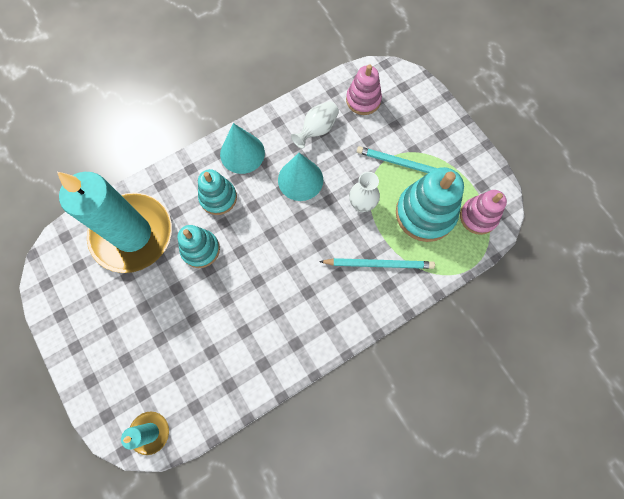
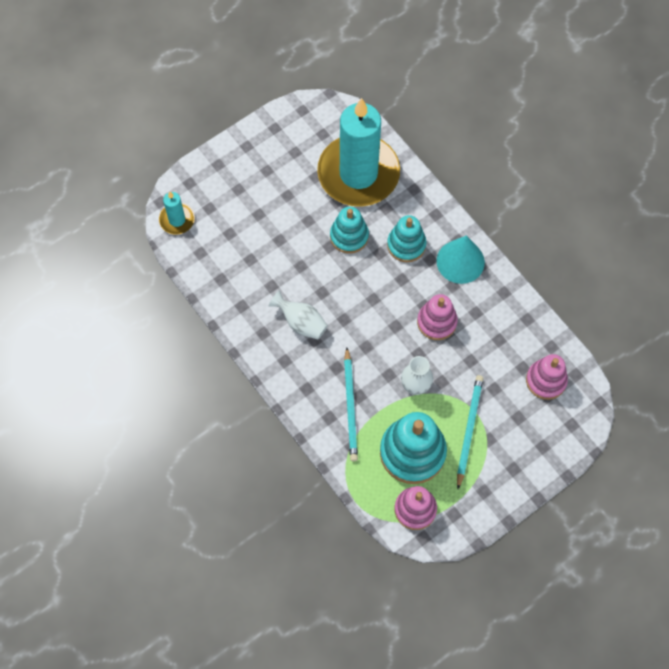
camera: 85 degrees right, 5 degrees down
(300, 179) = (436, 322): turquoise cone -> pink stacking toy
(317, 130) = (499, 334): white vase -> white vase (301, 323)

